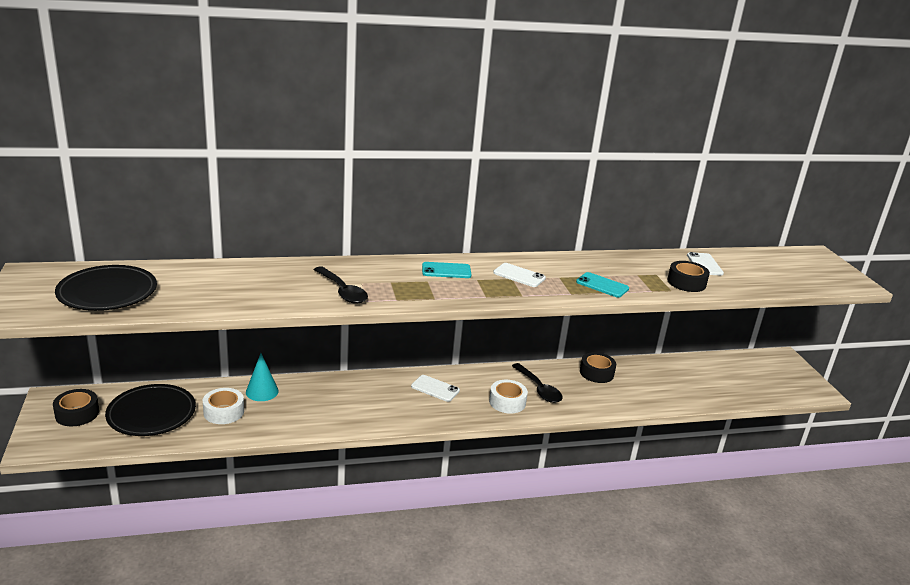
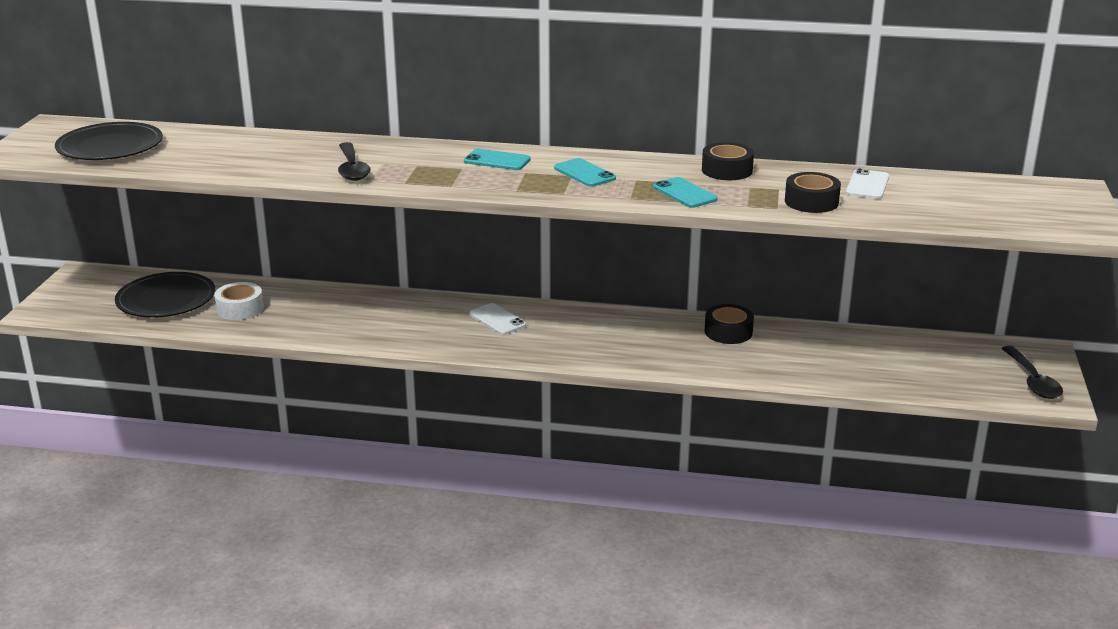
camera: 25 degrees right, 0 degrees up
(77, 413) = (95, 290): black tape -> black tape (727, 170)
(262, 391) = (295, 295): turquoise cone -> none
(507, 402) = (576, 345): white tape -> none
(519, 275) = (584, 173): white phone -> turquoise phone
(539, 389) = (631, 338): black spoon -> black spoon (1032, 381)

